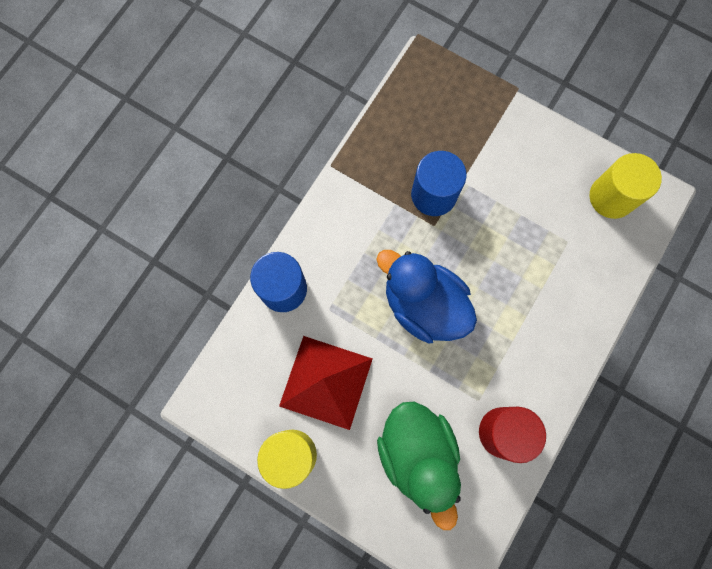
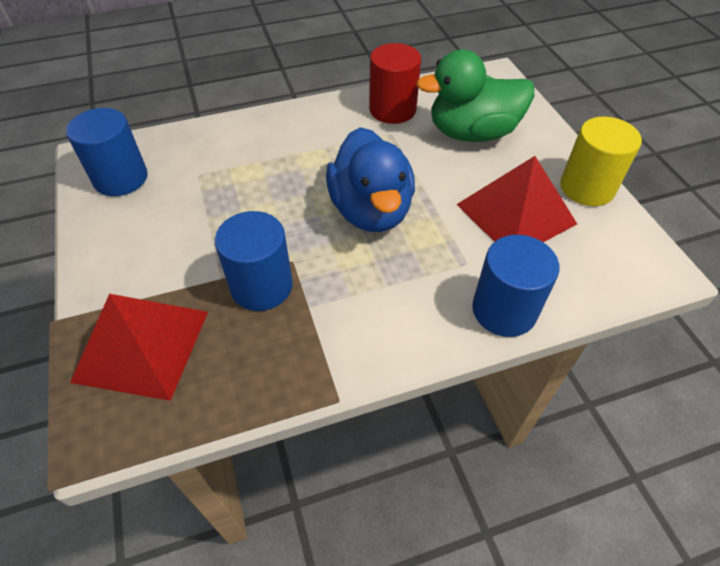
camera: 140 degrees left, 25 degrees down
(417, 454) = (472, 133): green duck -> green duck turned 120 degrees counterclockwise
(456, 114) = (141, 346): none -> red pyramid
(611, 197) = (121, 178): yellow cylinder -> blue cylinder

